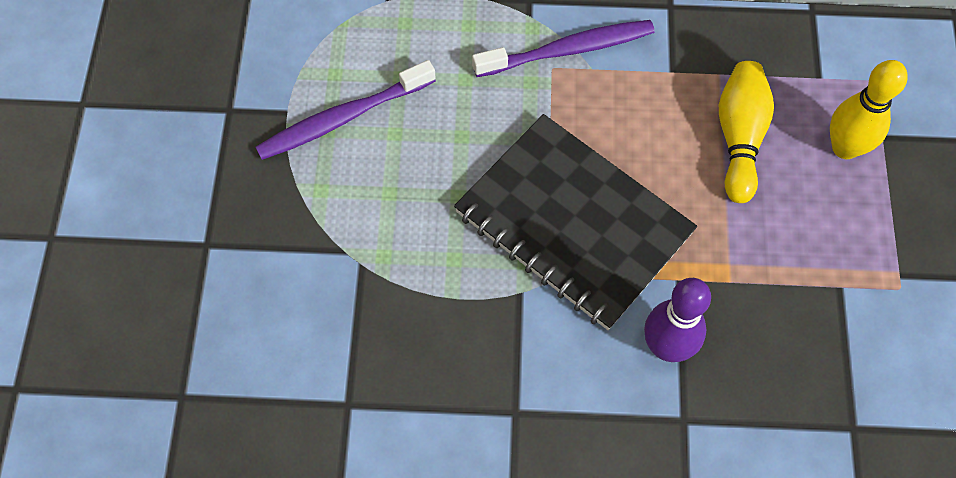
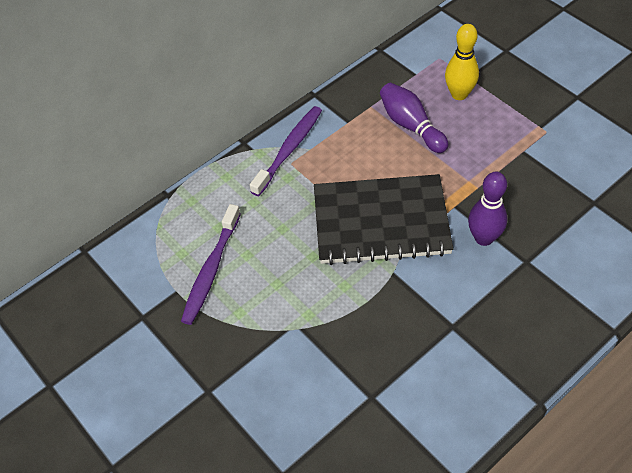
camera: 40 degrees left, 10 degrees down
(739, 138) = (411, 126): yellow bowling pin -> purple bowling pin

